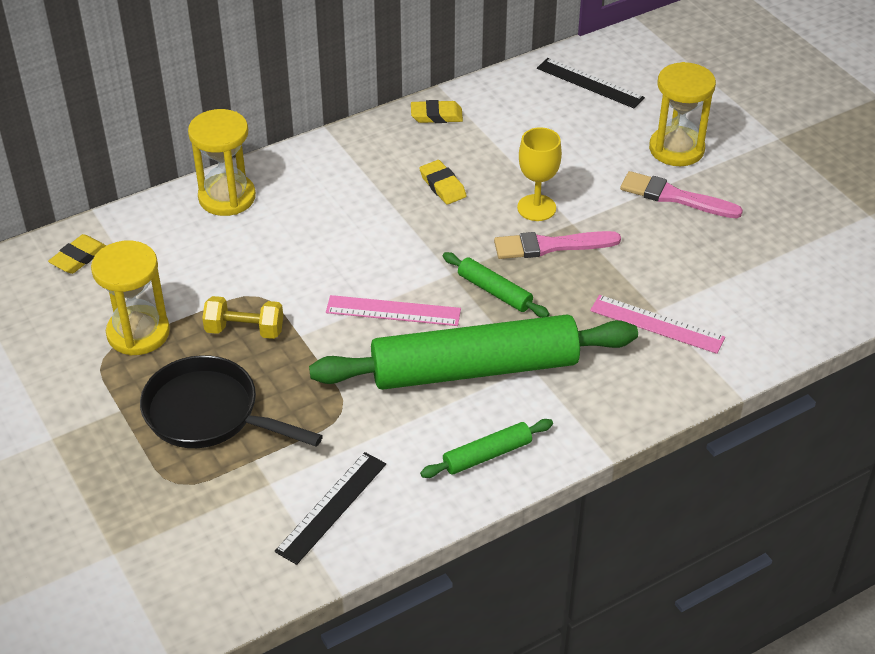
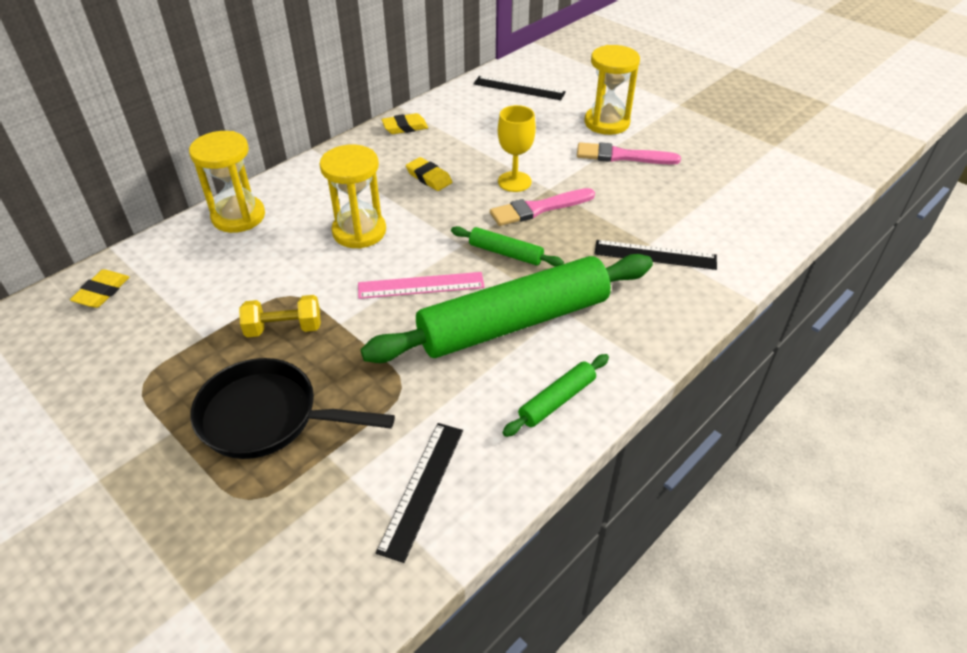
camera: 15 degrees left, 0 degrees up
(138, 333) = (176, 351): yellow hourglass -> yellow hourglass (359, 231)
(657, 324) = (655, 255): pink ruler -> black ruler

